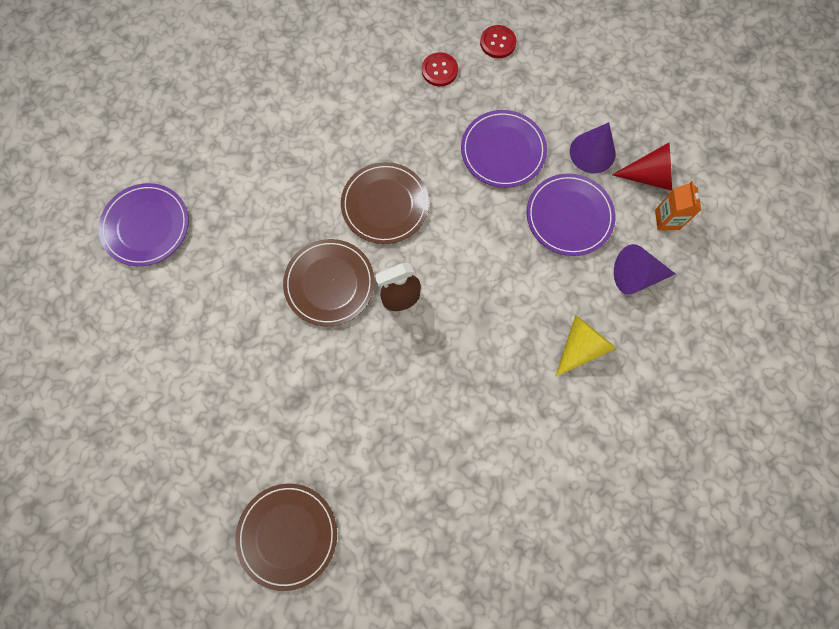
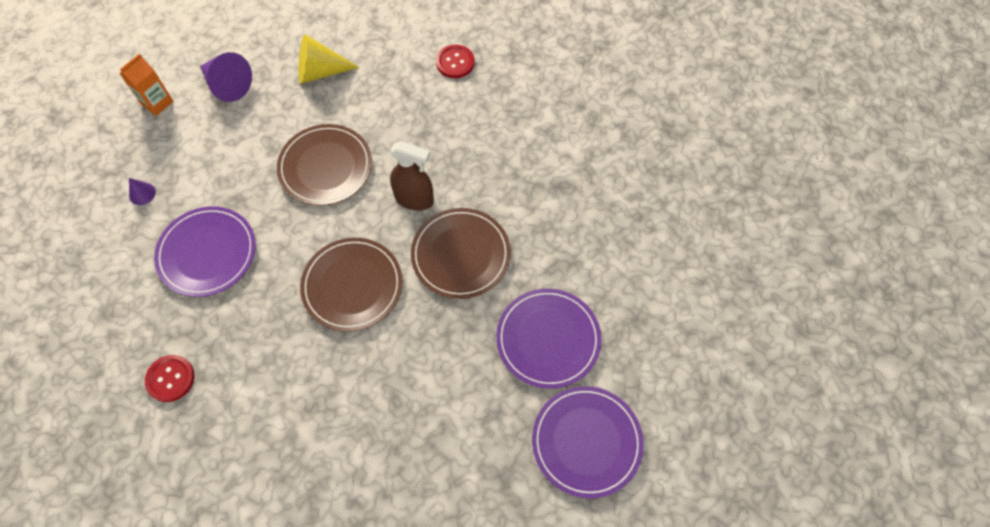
camera: 140 degrees left, 10 degrees down
(287, 535) = (638, 107): brown plate -> brown plate (325, 167)
(498, 43) = (88, 362): red button -> red button (455, 62)
(569, 216) = (221, 160): purple plate -> purple plate (548, 339)
(592, 152) = (142, 193): purple cone -> purple cone, size x0.51
(649, 176) = (127, 141): red cone -> none

